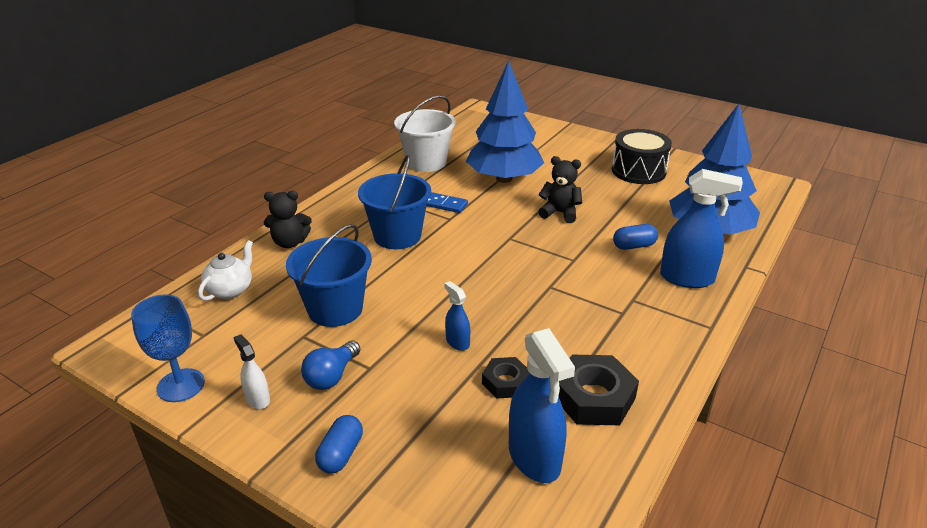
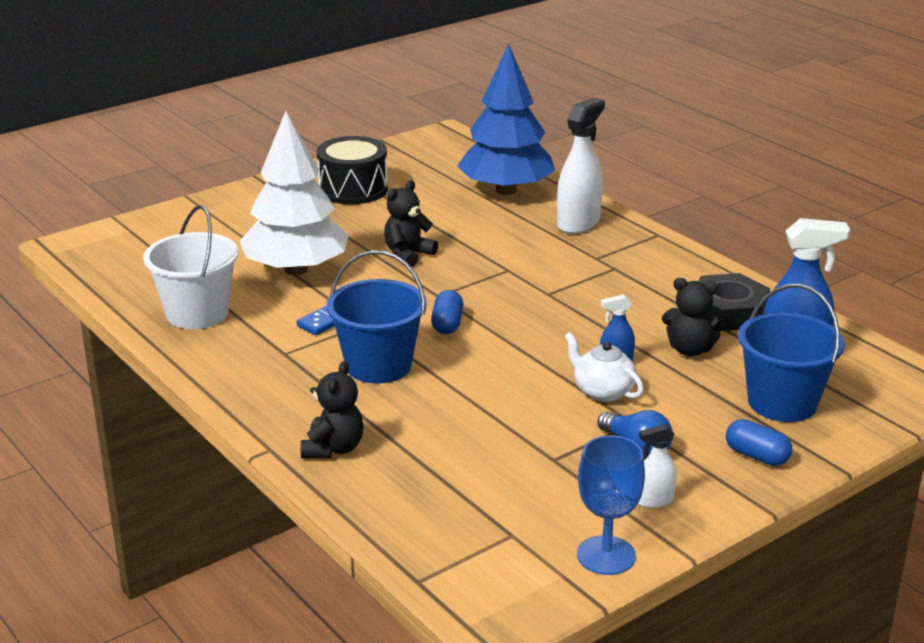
camera: 70 degrees left, 5 degrees down
(230, 290) = (421, 506): white teapot -> white teapot (602, 391)
(335, 309) = (512, 431): blue bucket -> blue bucket (782, 403)
(504, 179) = (296, 269): blue tree -> white tree
(505, 382) = (690, 349): black nut -> black teddy bear
(634, 246) = (505, 232): blue capsule -> blue capsule (447, 324)
(687, 278) = (578, 223): blue spray bottle -> white spray bottle

